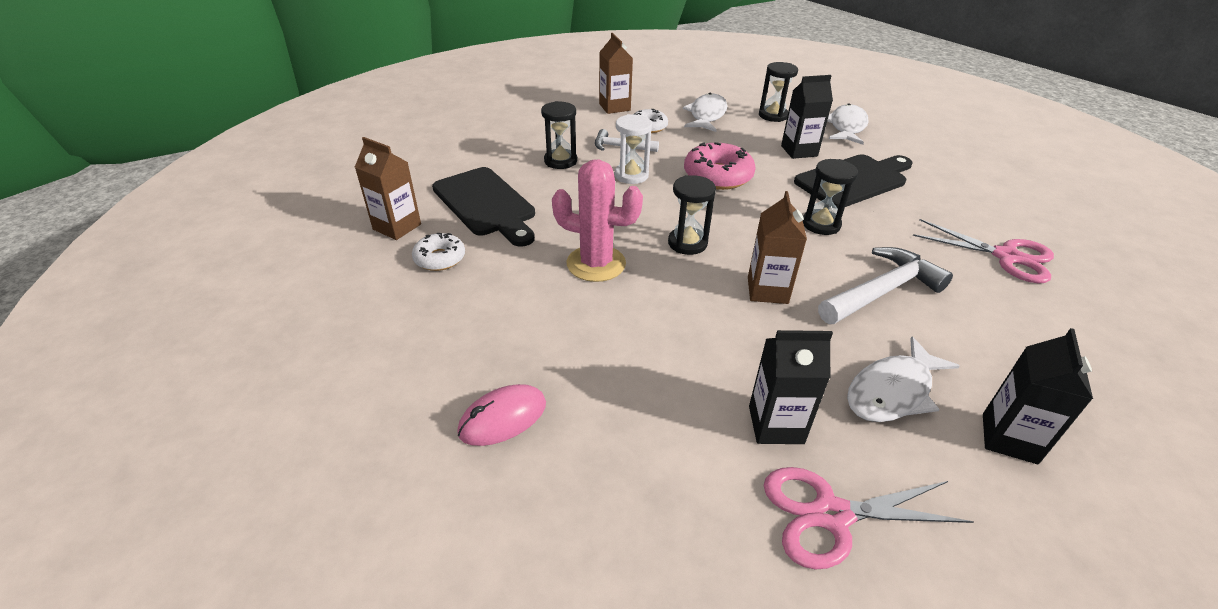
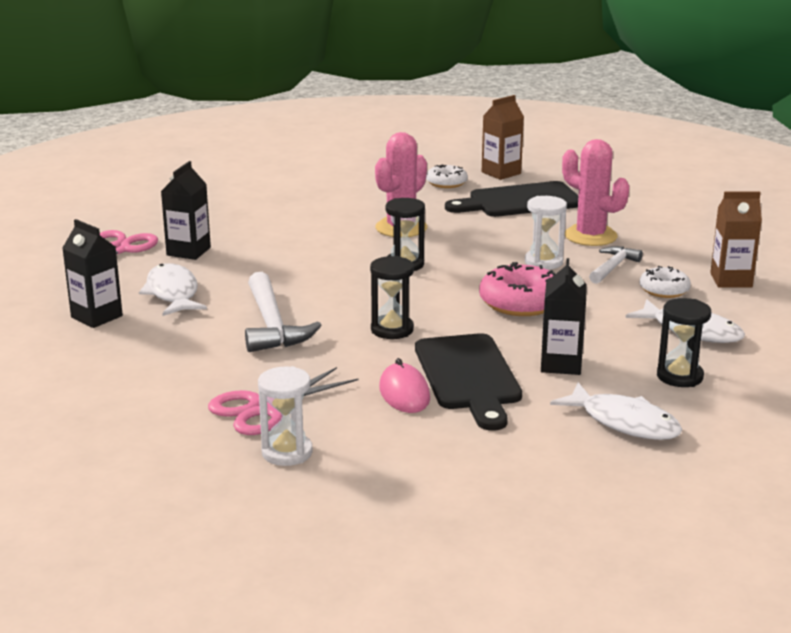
camera: 110 degrees right, 15 degrees down
(503, 418) = (270, 188): pink mouse -> pink mouse (404, 393)
(560, 161) = (590, 236): black hourglass -> pink cactus
(767, 290) = (315, 280): brown carton -> none
(1038, 231) = (287, 452): none -> white hourglass

